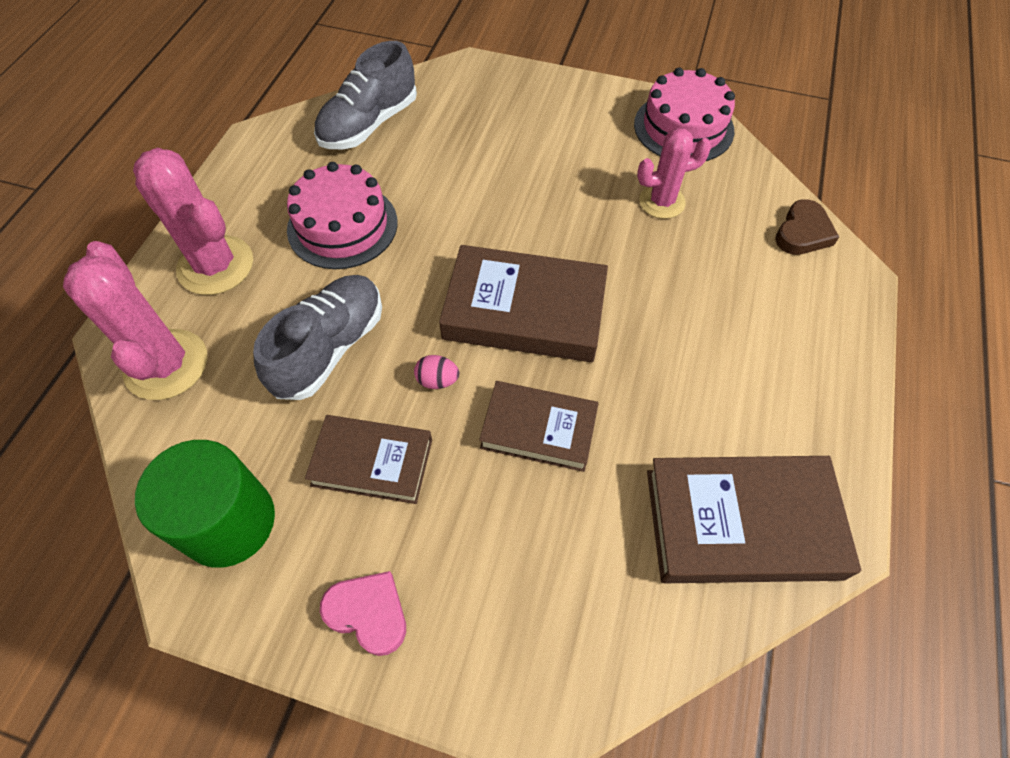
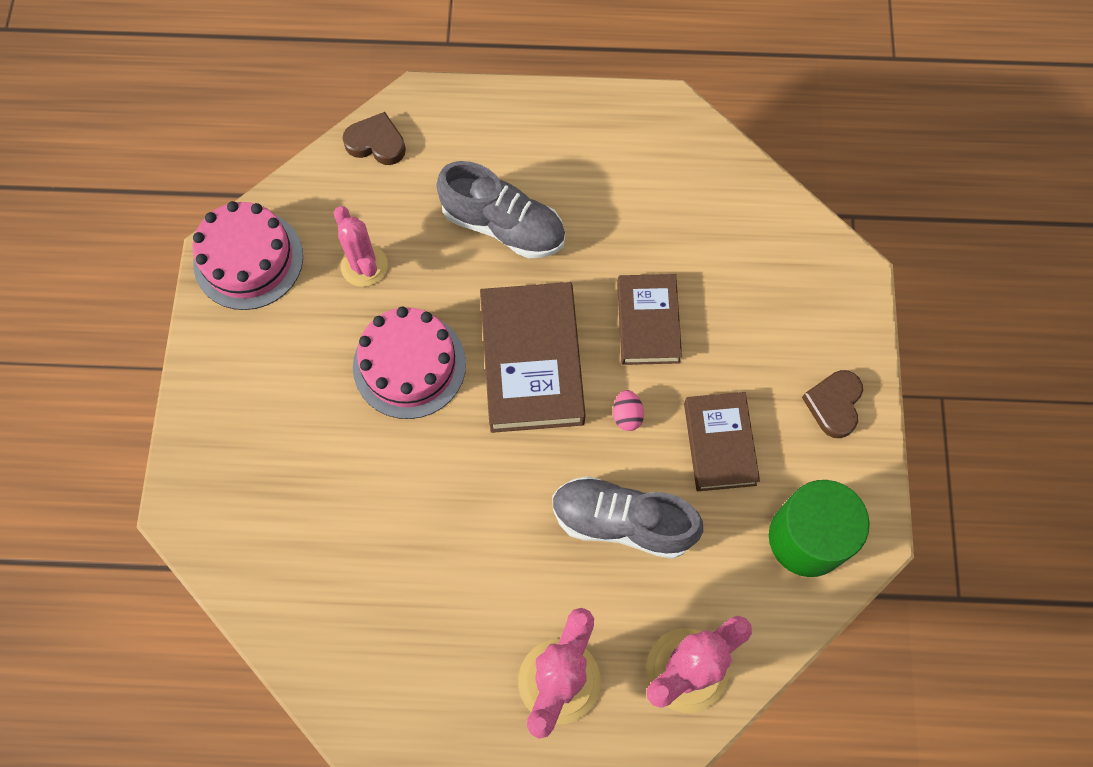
camera: 105 degrees left, 10 degrees up
(342, 226) = (472, 568): pink cake -> pink cake (409, 365)
(368, 613) = (834, 404): pink heart -> brown heart
(369, 124) = (309, 598): grey shoe -> grey shoe (503, 226)
(741, 523) = (679, 169): brown book -> none

